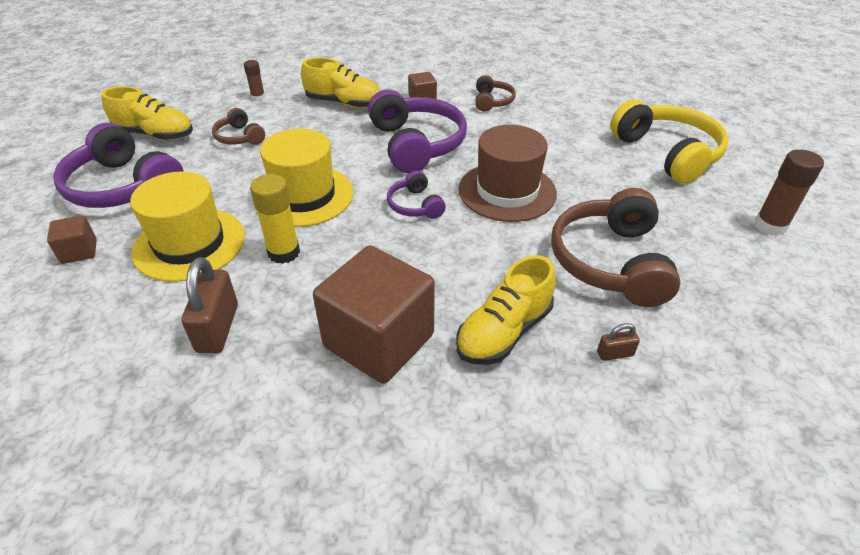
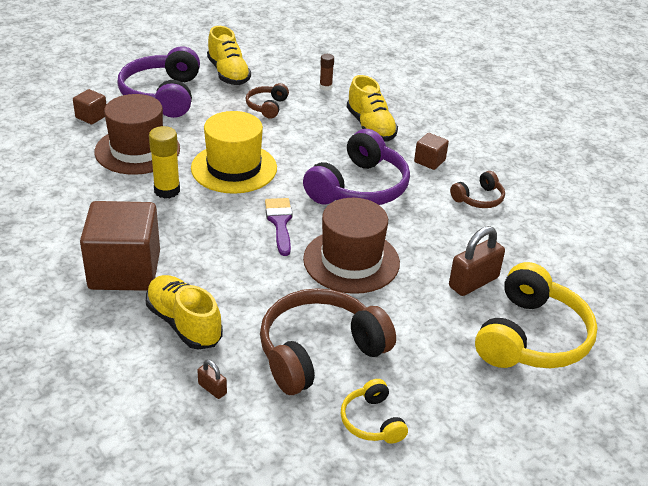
camera: 50 degrees right, 5 degrees down
(189, 244) = (137, 150): yellow hat -> brown hat
(218, 328) = (78, 201): brown padlock -> brown padlock (473, 282)
(415, 205) = (280, 222): purple headphones -> purple brush
(504, 332) = (184, 323): yellow shoe -> yellow shoe turned 45 degrees clockwise
(716, 272) = (372, 421): none -> yellow headphones
(770, 226) = (486, 443): brown glue stick -> none

